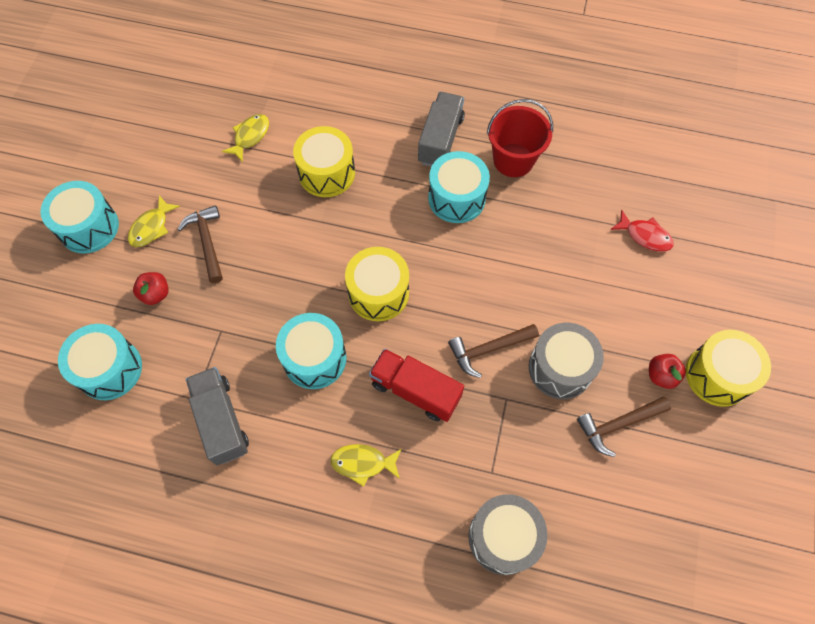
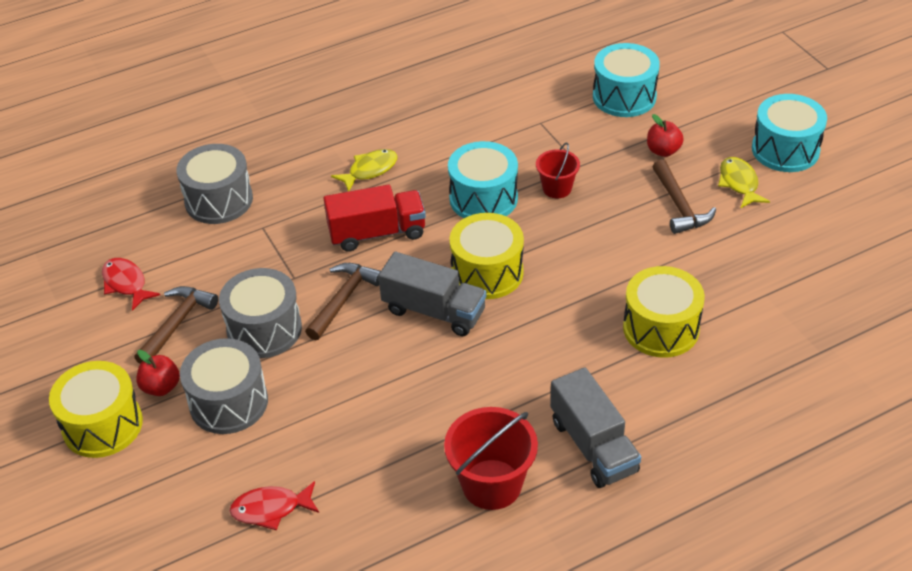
camera: 140 degrees right, 20 degrees down
(207, 242) = (679, 205): brown hammer -> brown hammer turned 45 degrees clockwise
(221, 421) = (504, 125): grey truck -> grey truck (434, 311)
(250, 136) = (777, 305): yellow fish -> none
(259, 323) = (557, 188): none -> red bucket
(456, 198) = (508, 400): turquoise drum -> none
(623, 327) = (228, 402): none -> grey drum
(634, 501) = (126, 284): none -> red fish

